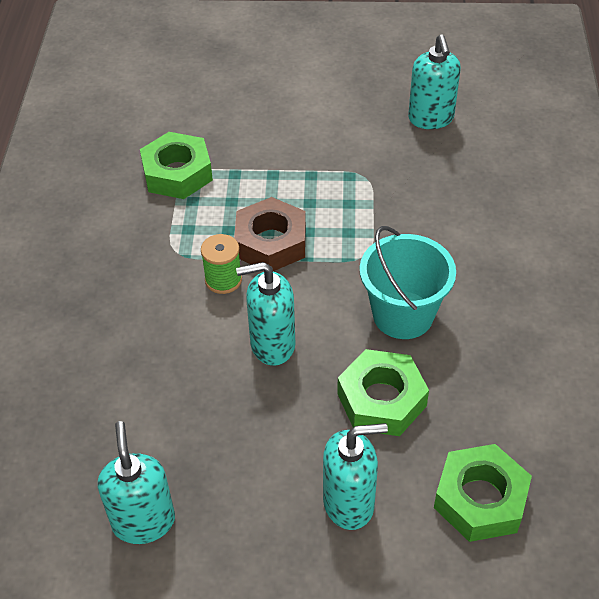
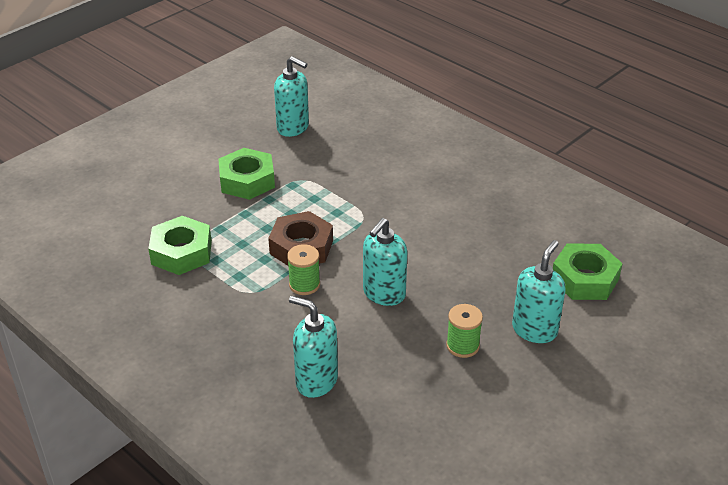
camera: 50 degrees left, 10 degrees down
(143, 521) = (453, 426): turquoise soap dispenser -> turquoise soap dispenser (316, 381)
(263, 456) = (462, 346): none -> green spool
(381, 400) = (478, 274): green nut -> green nut (247, 181)
(403, 315) = (427, 230): turquoise bucket -> none

